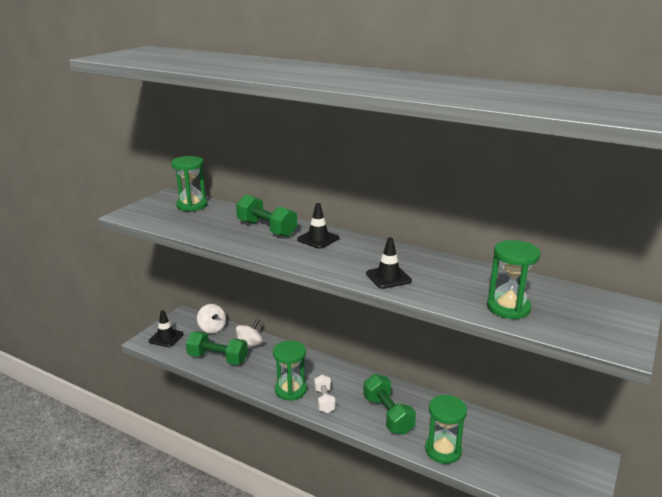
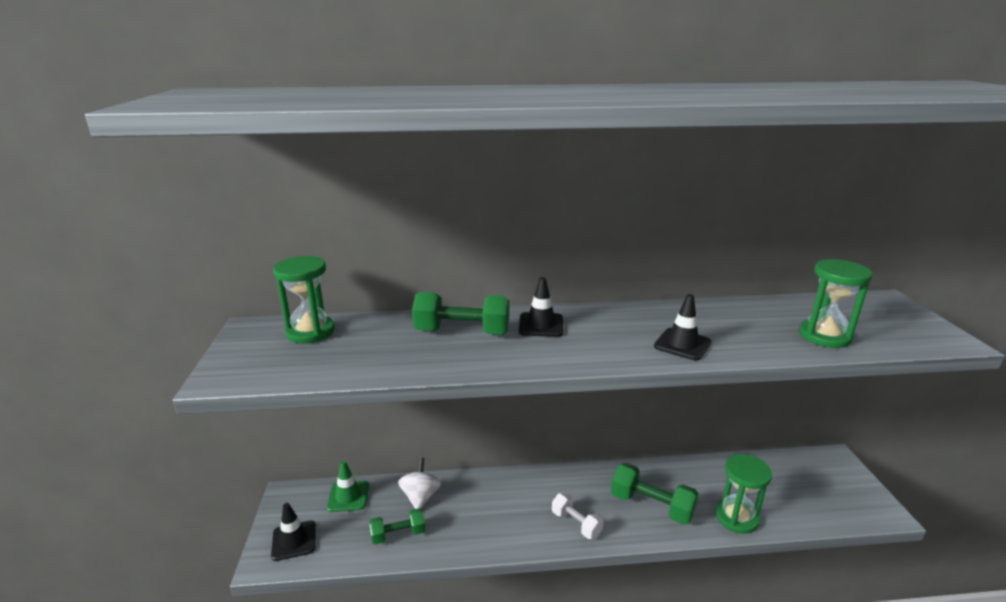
camera: 35 degrees left, 0 degrees up
(212, 328) = (348, 496): white spinning top -> green traffic cone
(218, 358) = (398, 534): green dumbbell -> green dumbbell, size x0.63
(290, 390) = (528, 530): green hourglass -> none

